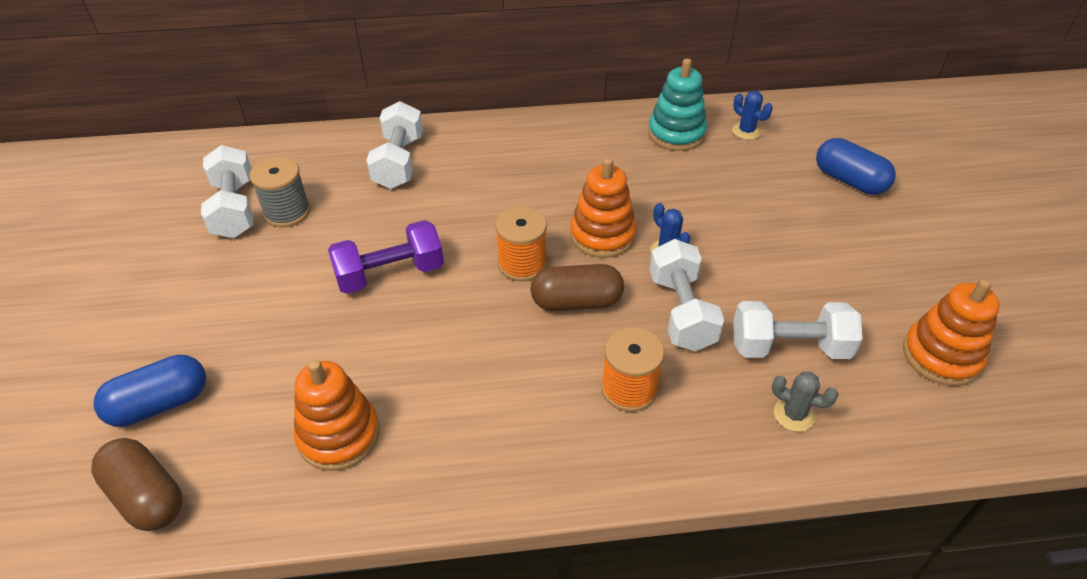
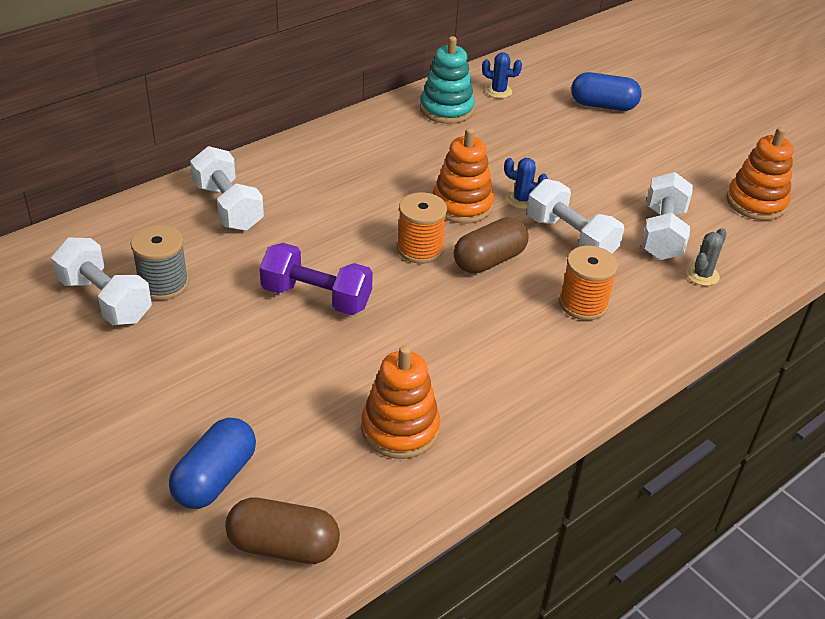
camera: 35 degrees left, 5 degrees down
(390, 274) = (316, 297): purple dumbbell -> purple dumbbell turned 75 degrees clockwise
(789, 347) = (662, 234): white dumbbell -> white dumbbell turned 45 degrees counterclockwise
(794, 414) = (702, 275): grey cactus -> grey cactus turned 45 degrees counterclockwise

